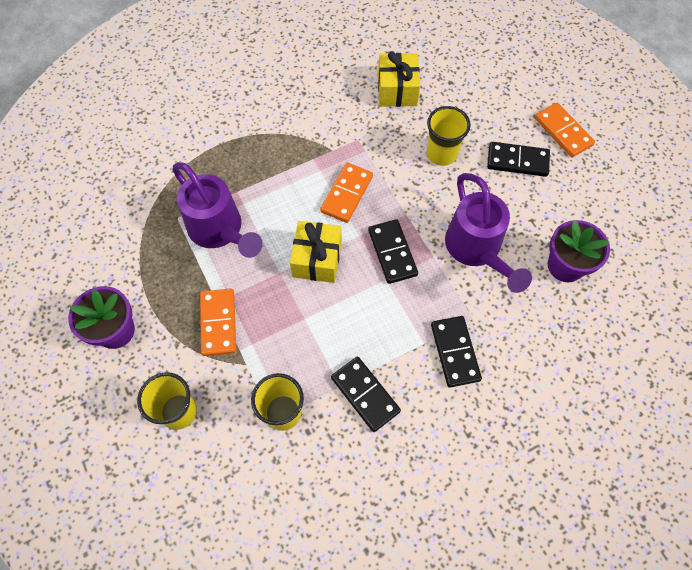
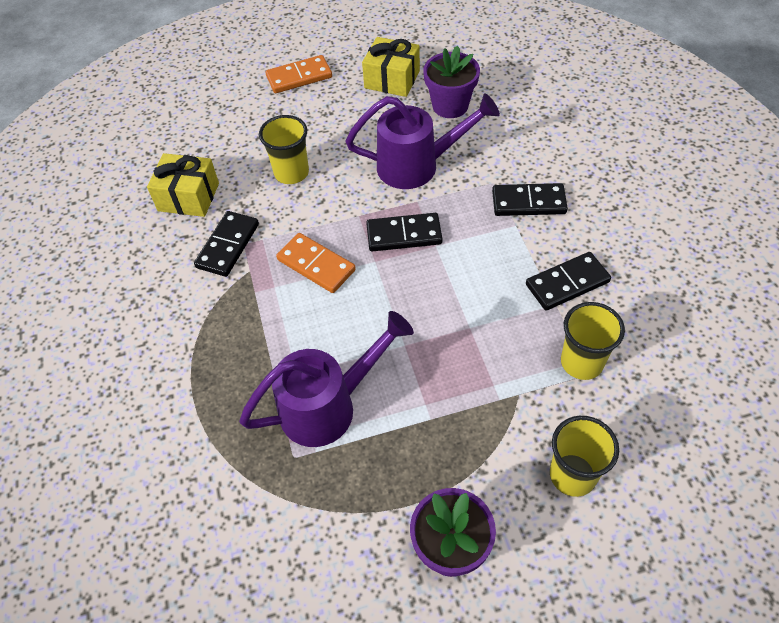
camera: 75 degrees left, 10 degrees down
(218, 323) = (460, 419): orange domino -> none
(317, 259) = (395, 305): yellow gift -> yellow gift (392, 79)
(517, 161) = (322, 116): black domino -> black domino (227, 246)

